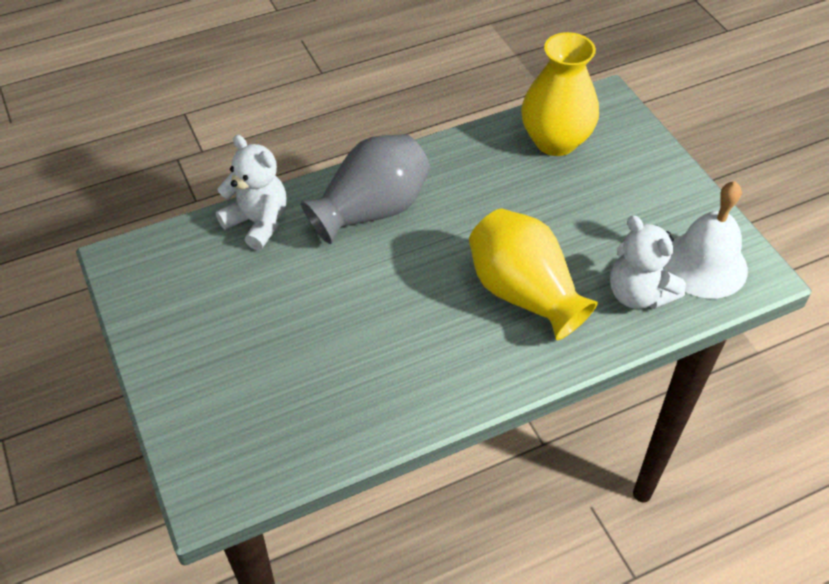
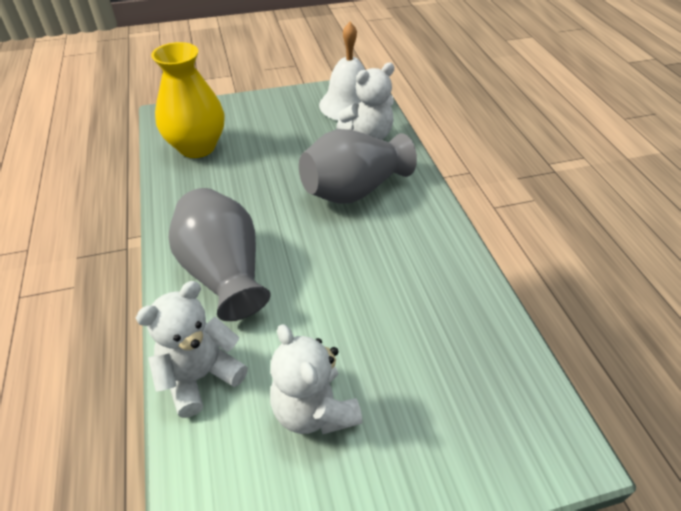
camera: 80 degrees left, 5 degrees down
(233, 303) = (314, 410): none -> white teddy bear
(524, 293) = (354, 190): yellow vase -> grey vase

